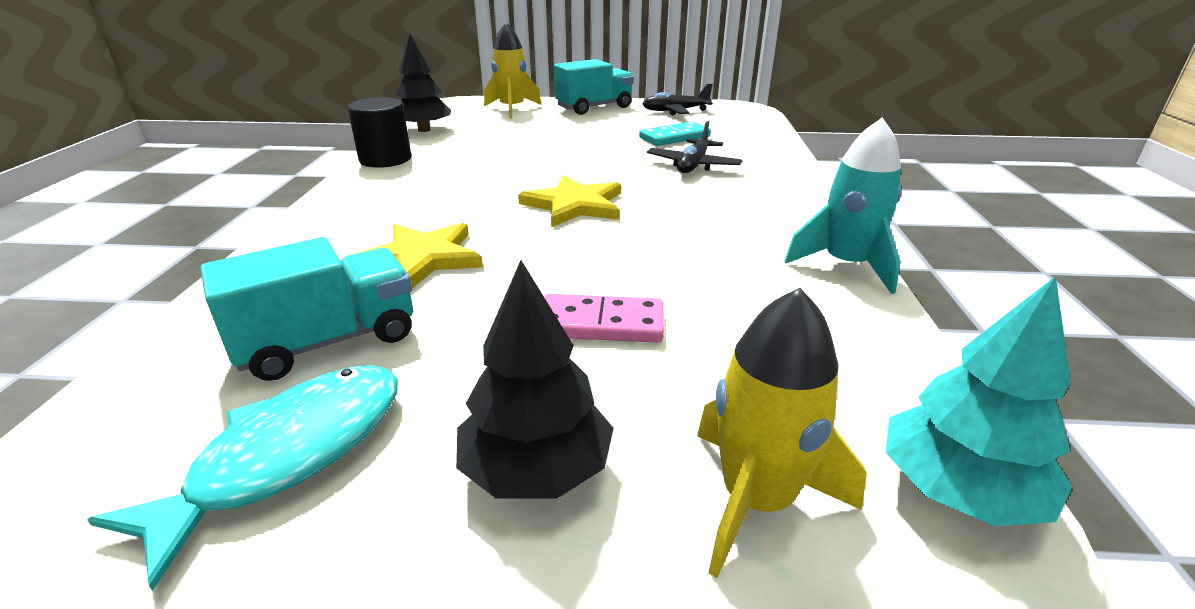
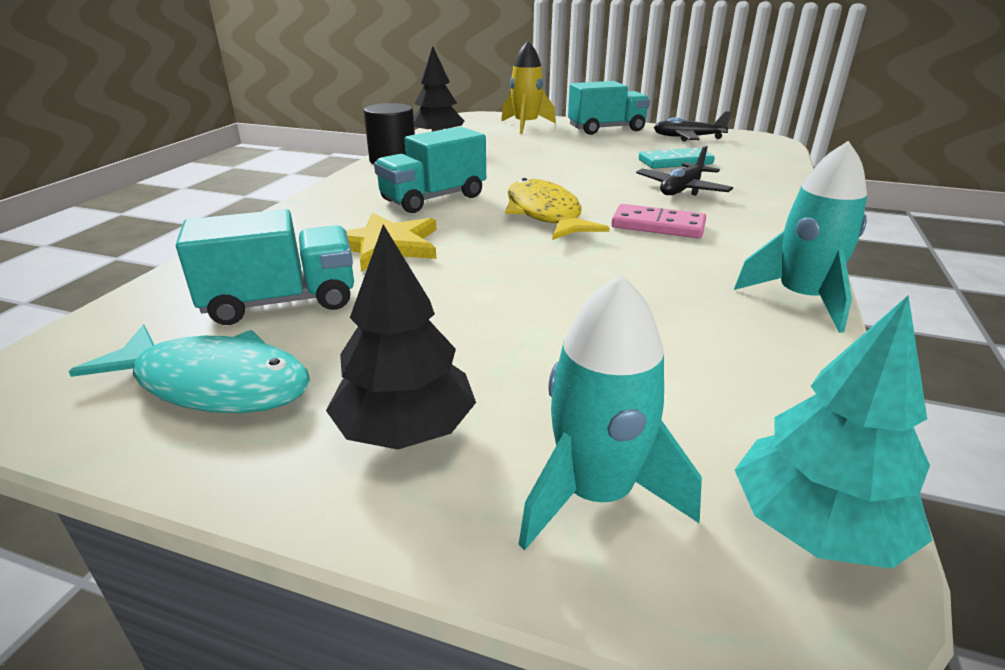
camera: 15 degrees right, 0 degrees up
(289, 455) = (214, 383): turquoise fish -> turquoise fish turned 60 degrees clockwise
(450, 199) = (433, 198): none -> turquoise truck
(574, 205) = (545, 214): yellow star -> yellow fish
(601, 323) = (521, 319): pink domino -> pink domino (658, 225)
(756, 499) = (595, 493): yellow rocket -> turquoise rocket

